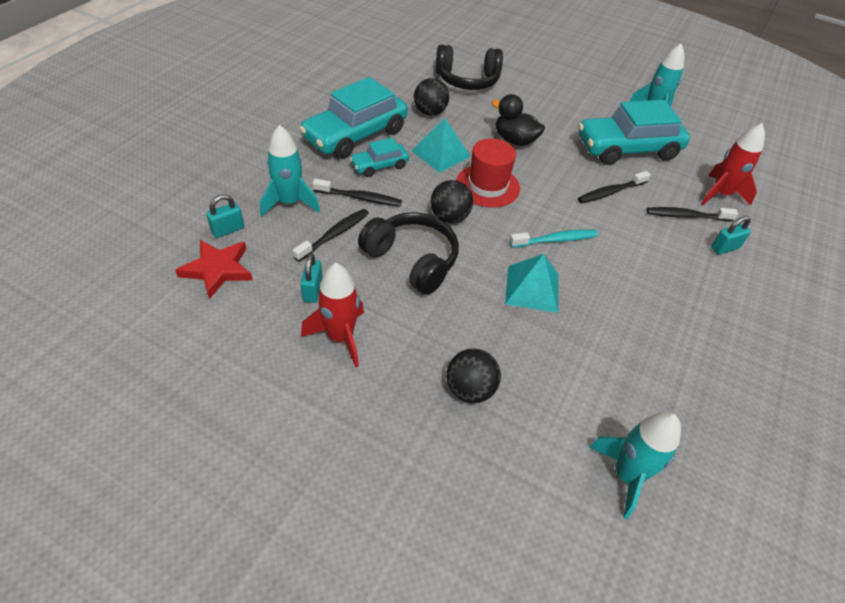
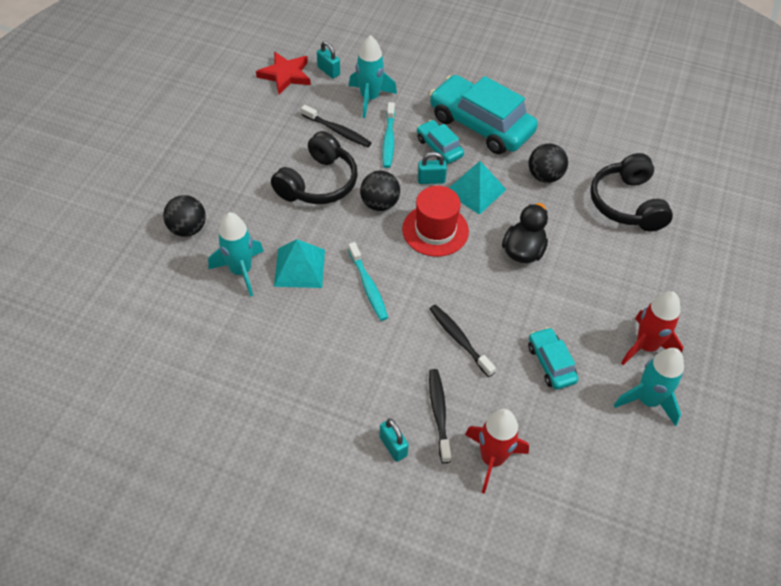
camera: 85 degrees right, 5 degrees up
(312, 290) = (273, 128): turquoise padlock -> turquoise padlock (431, 180)
(340, 337) = (230, 150): red rocket -> red rocket (646, 346)
(360, 198) = (388, 140): black toothbrush -> turquoise toothbrush
(626, 475) = (115, 326): turquoise rocket -> turquoise rocket (241, 271)
(627, 149) = (551, 363): turquoise car -> turquoise car, size x0.50

